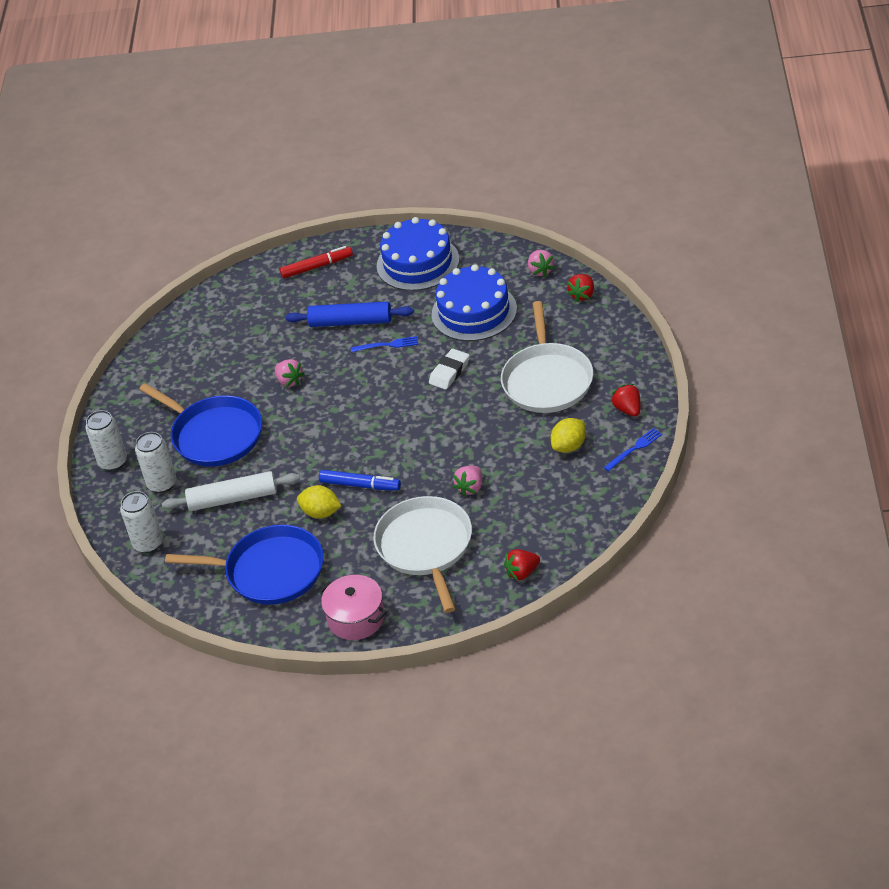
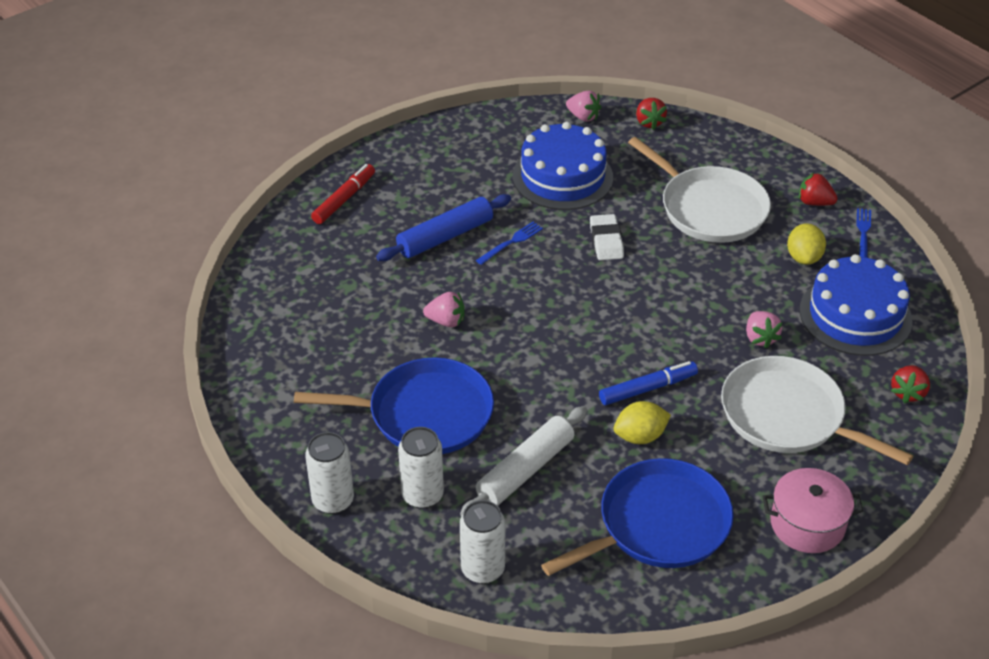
camera: 45 degrees left, 0 degrees up
(418, 263) = (450, 155): blue cake -> blue cake (855, 315)

